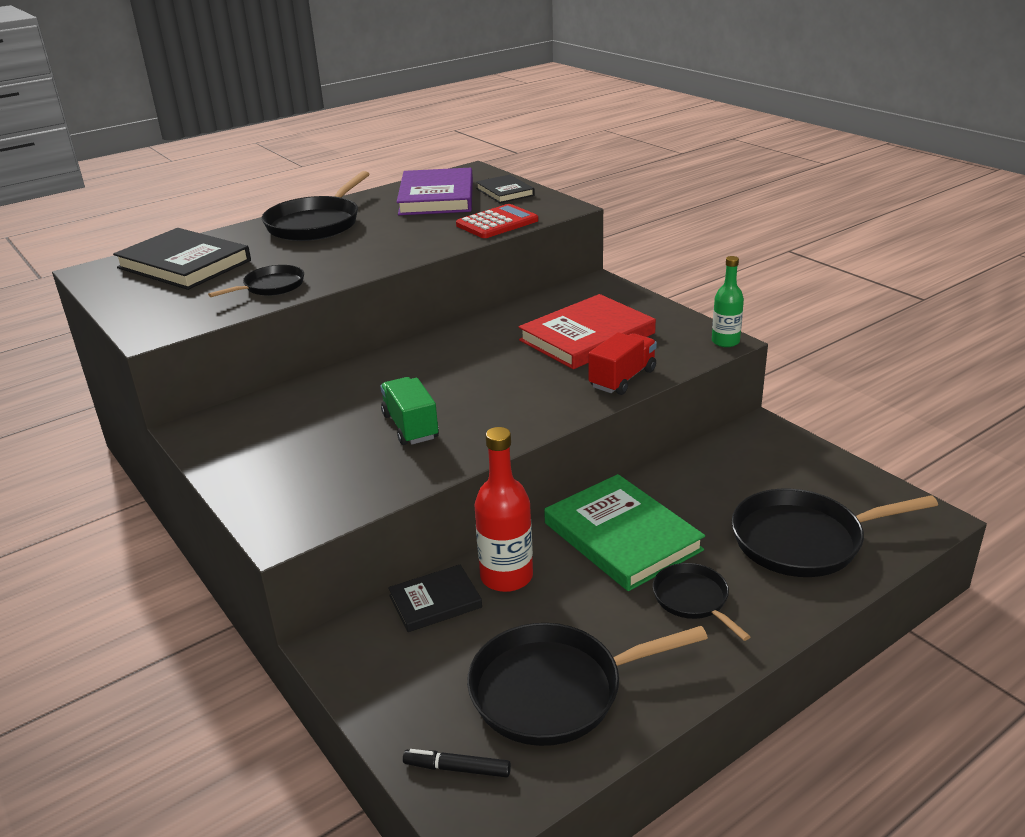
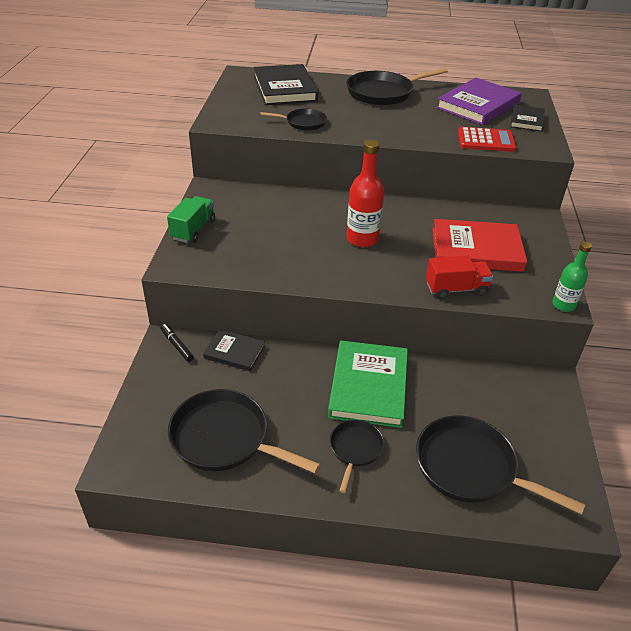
camera: 40 degrees right, 10 degrees up
(410, 426) = (302, 246): green truck -> green truck (193, 230)
(457, 768) = (139, 438): black marker -> black marker (176, 345)
(506, 576) = (282, 364): red bottle -> red bottle (362, 239)

